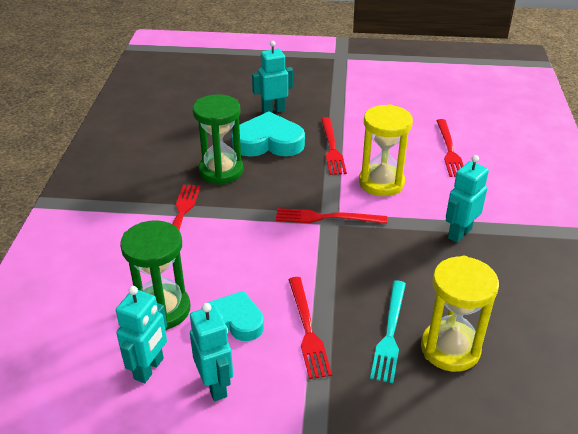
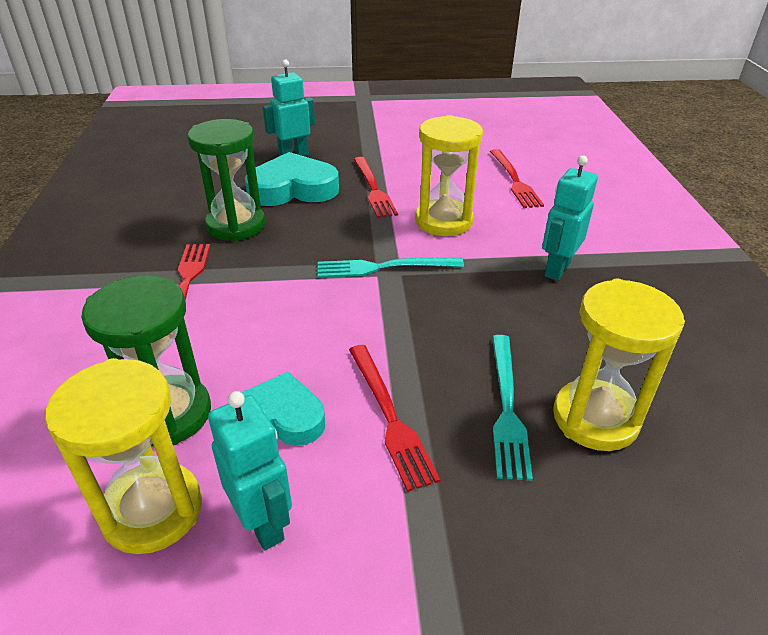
camera: 10 degrees left, 0 degrees up
(149, 369) = (153, 510): turquoise robot -> yellow hourglass
(326, 218) = (384, 267): red fork -> turquoise fork

